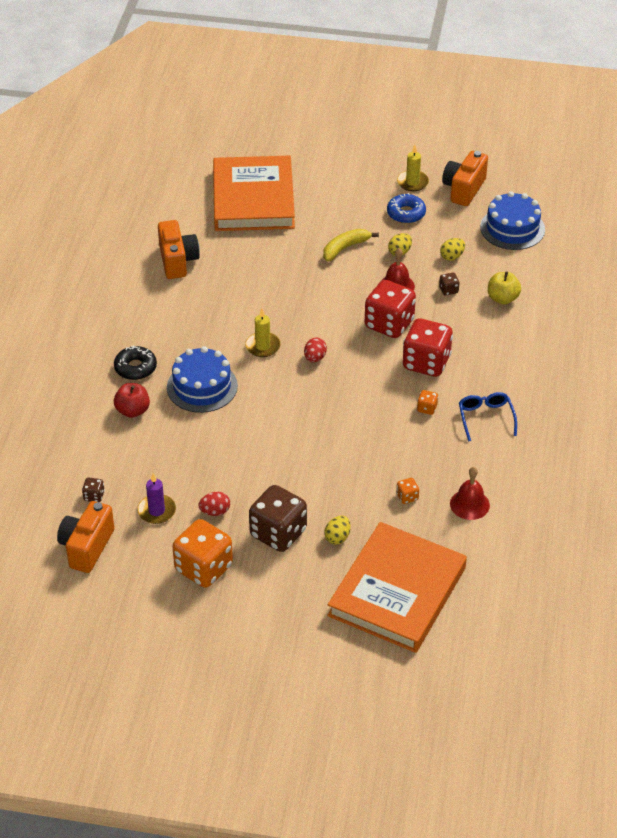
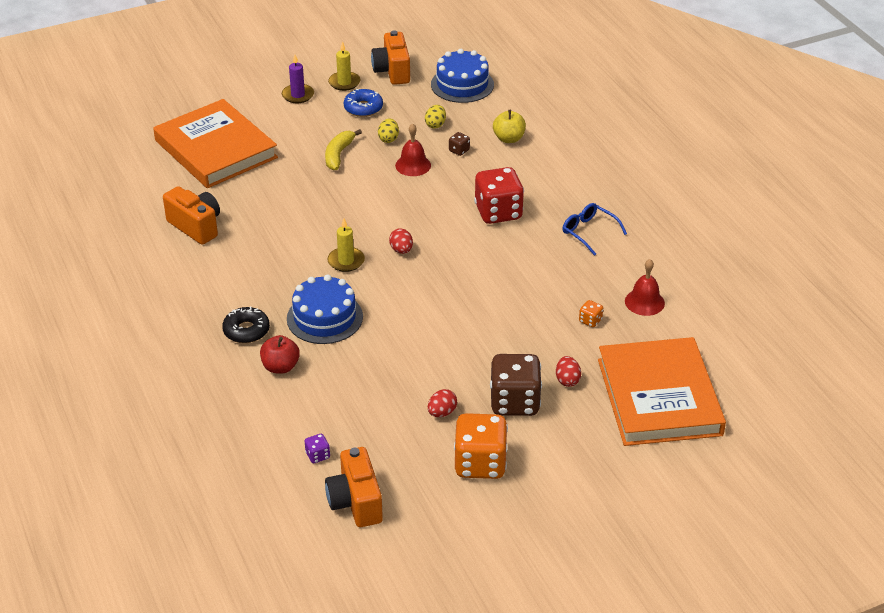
camera: 35 degrees left, 5 degrees down
(94, 496) = (318, 455): brown dice -> purple dice
(156, 511) = (389, 438): purple candle -> purple candle (298, 95)
(337, 537) = (567, 380): yellow egg -> red egg
(389, 324) = (437, 197): red dice -> none
(427, 408) = (535, 246): orange dice -> none

